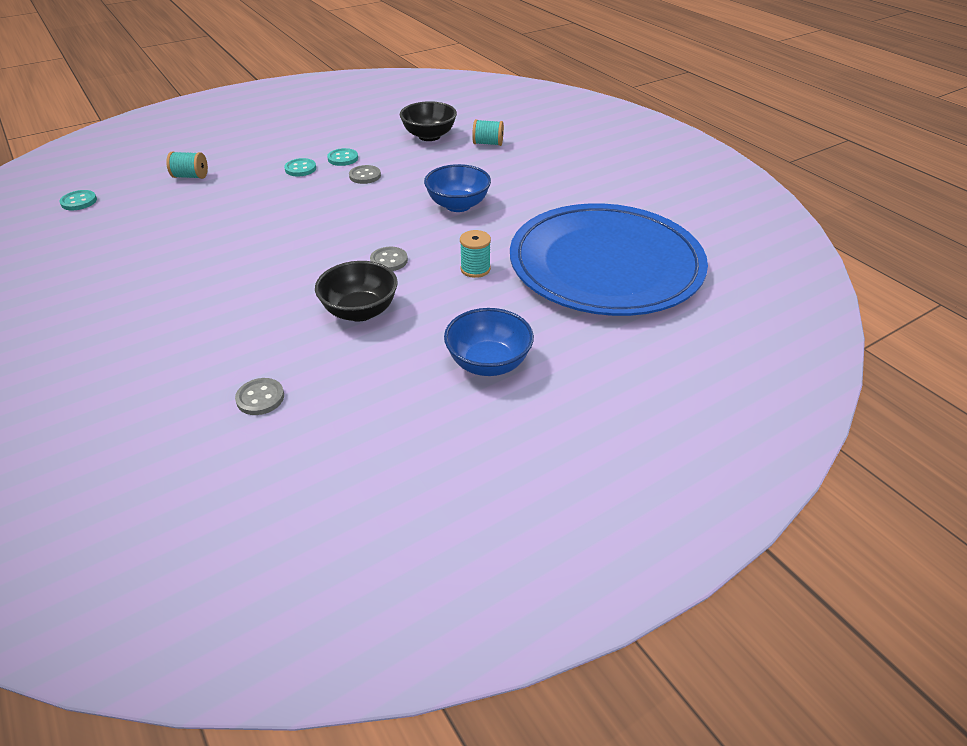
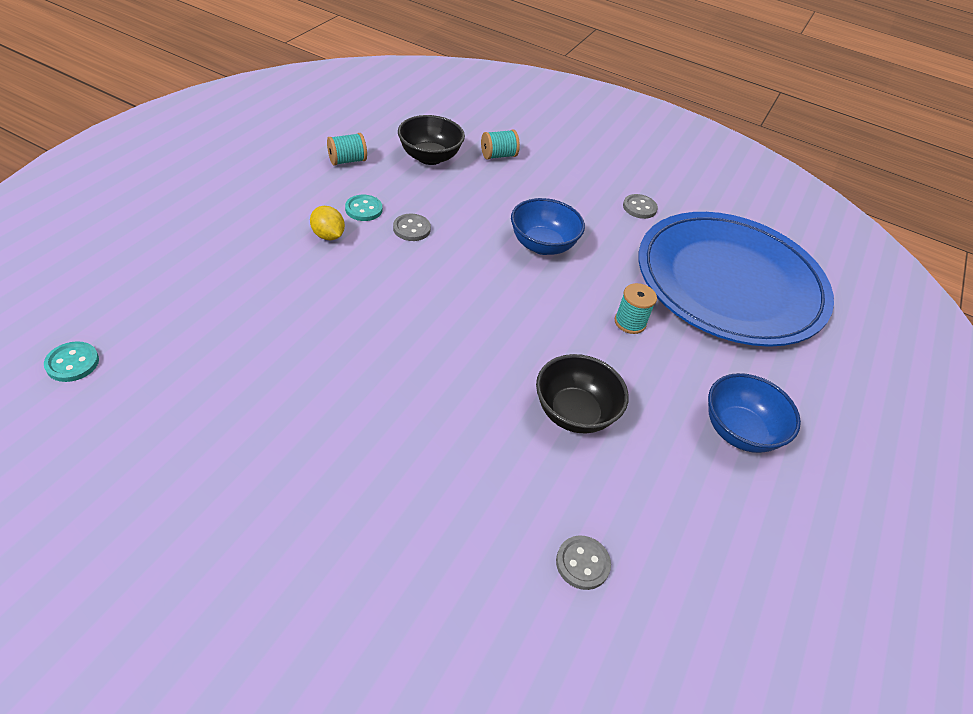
camera: 35 degrees left, 5 degrees up
(190, 176) = (197, 280): turquoise spool -> turquoise spool (347, 161)
(300, 169) = (328, 236): turquoise button -> yellow lemon
(389, 261) = (542, 338): grey button -> grey button (639, 208)

